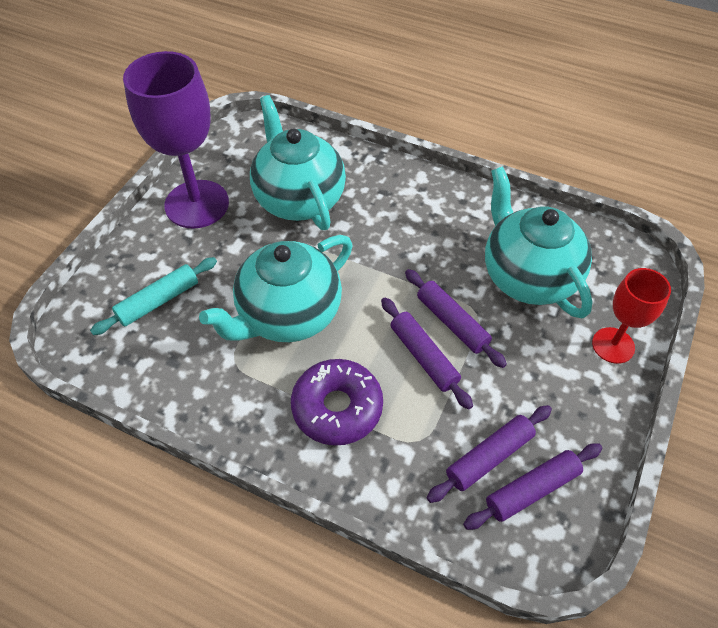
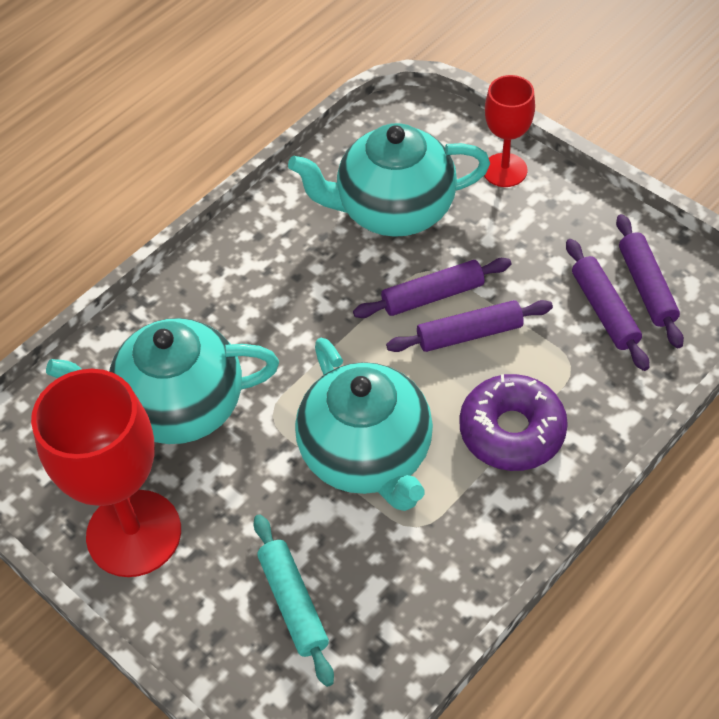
camera: 70 degrees left, 0 degrees up
(197, 204) = (134, 533): purple goblet -> red goblet

